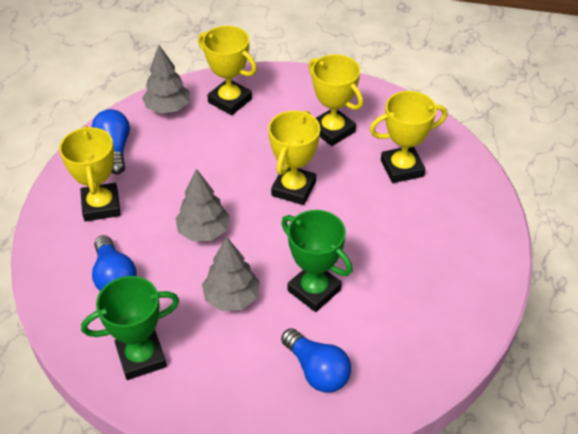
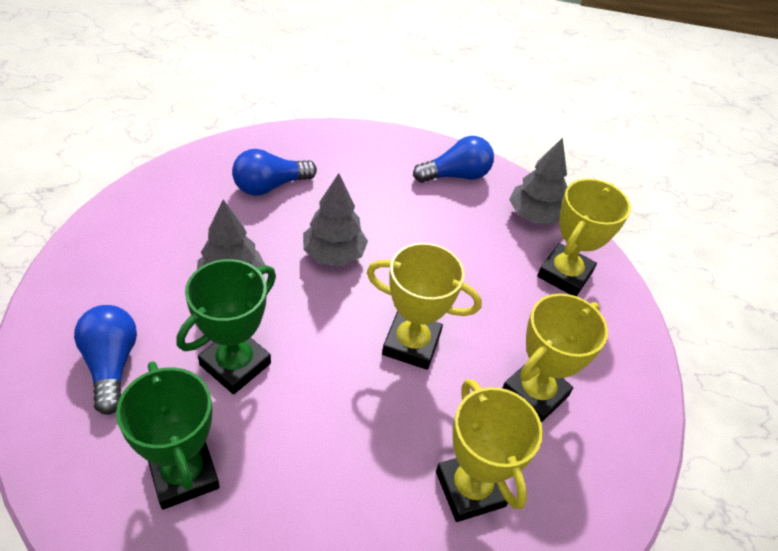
camera: 80 degrees right, 0 degrees up
(101, 206) = (369, 171): yellow trophy -> none
(141, 357) = (163, 211): green trophy -> green trophy (184, 474)
(317, 370) = (111, 364): blue light bulb -> blue light bulb turned 120 degrees clockwise

